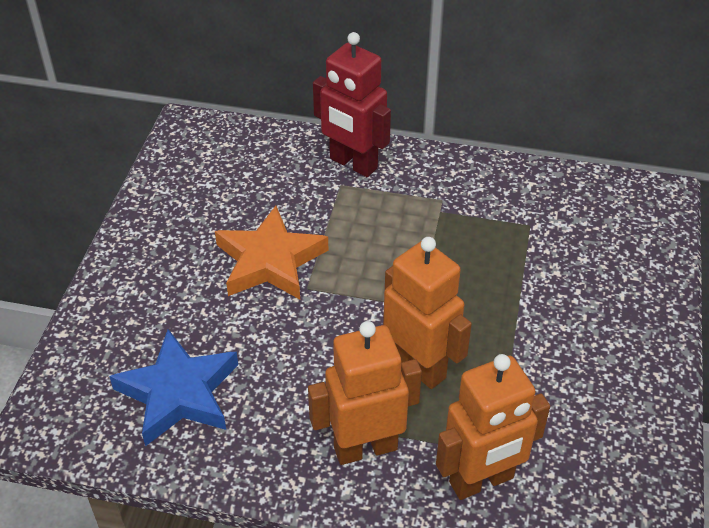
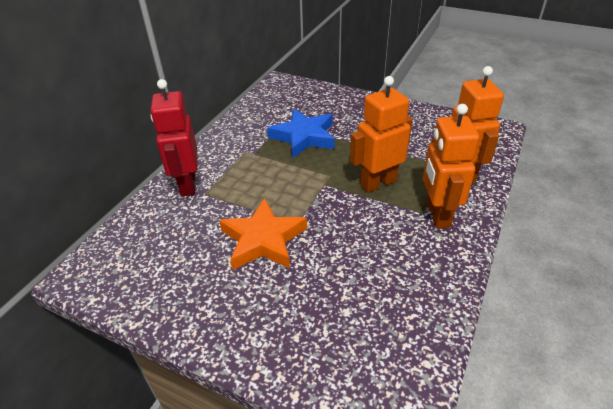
camera: 75 degrees left, 5 degrees down
(179, 393) = (380, 308): blue star -> blue star (304, 137)
(353, 164) = (187, 184): red robot -> red robot turned 120 degrees clockwise

